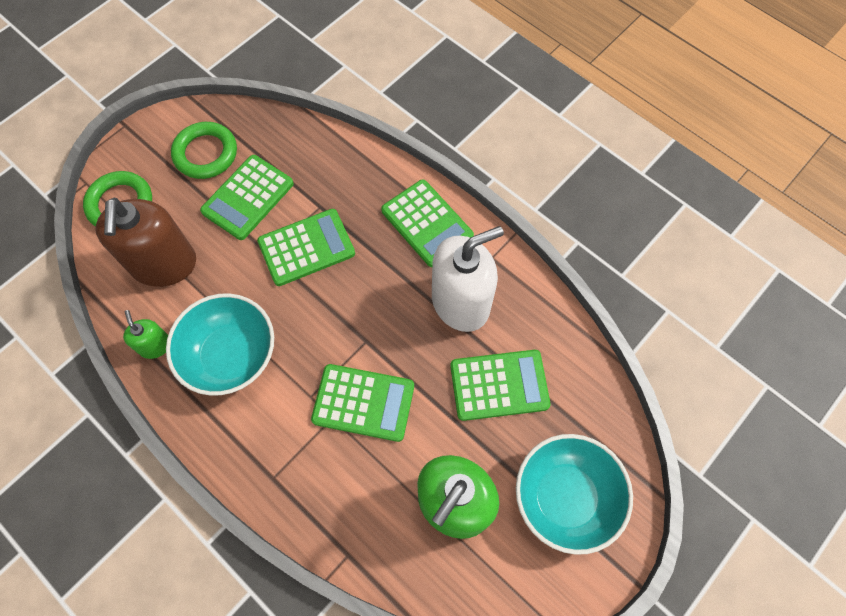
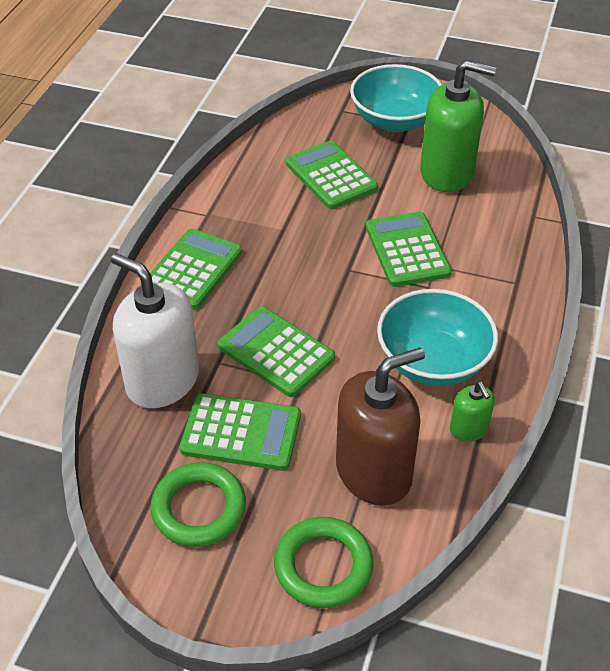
camera: 115 degrees left, 20 degrees down
(155, 346) = (469, 429): green soap dispenser -> green soap dispenser turned 60 degrees counterclockwise
(460, 302) = (267, 220): white soap dispenser -> white soap dispenser (162, 380)

